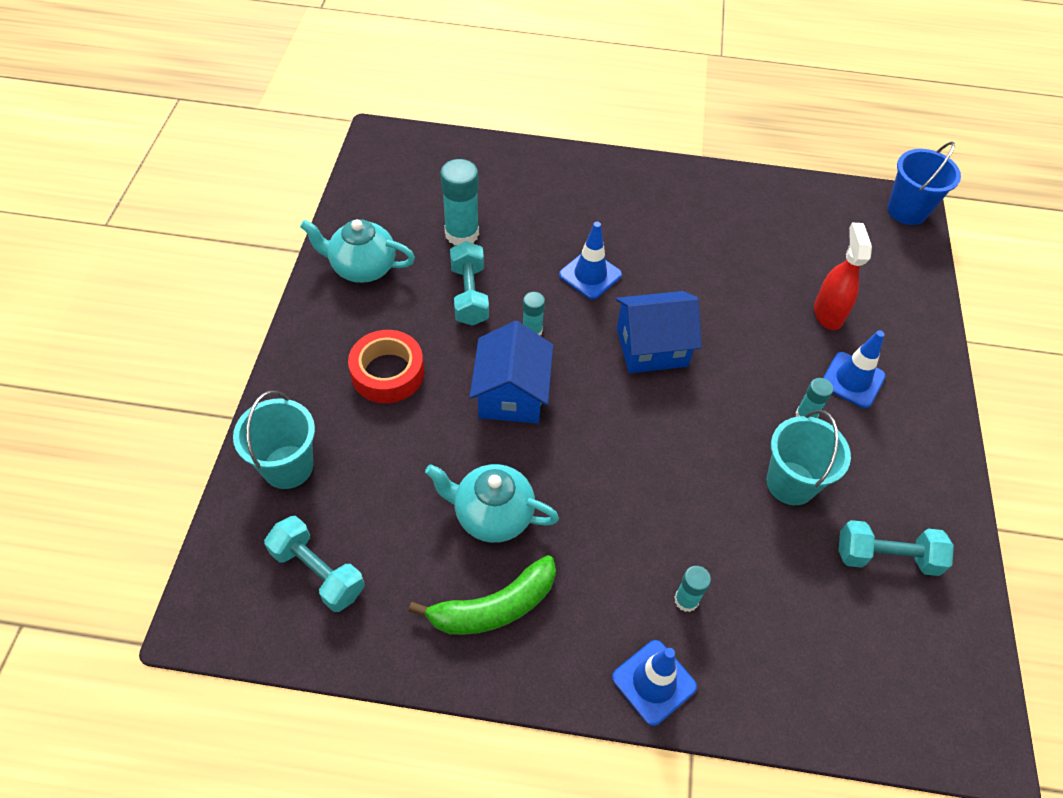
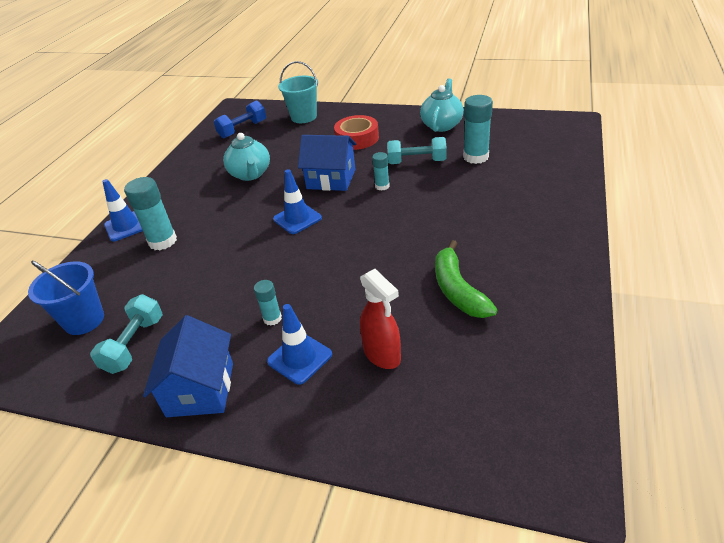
camera: 105 degrees right, 15 degrees down
(318, 572) = (243, 129): turquoise dumbbell -> blue dumbbell
(492, 515) = (250, 174): turquoise teapot -> turquoise teapot turned 135 degrees clockwise
(494, 607) = (198, 176): green banana -> green banana (457, 290)
(590, 275) = (435, 212): blue traffic cone -> blue traffic cone (297, 218)
(651, 347) = (359, 239): blue house -> blue house (200, 389)
(686, 600) = (162, 241): turquoise glue stick -> turquoise glue stick, size x1.80
(790, 483) = (217, 300): turquoise bucket -> none
(828, 313) = (382, 355): red spray bottle -> red spray bottle turned 45 degrees clockwise
(907, 210) = (555, 477): blue bucket -> blue bucket (84, 320)

